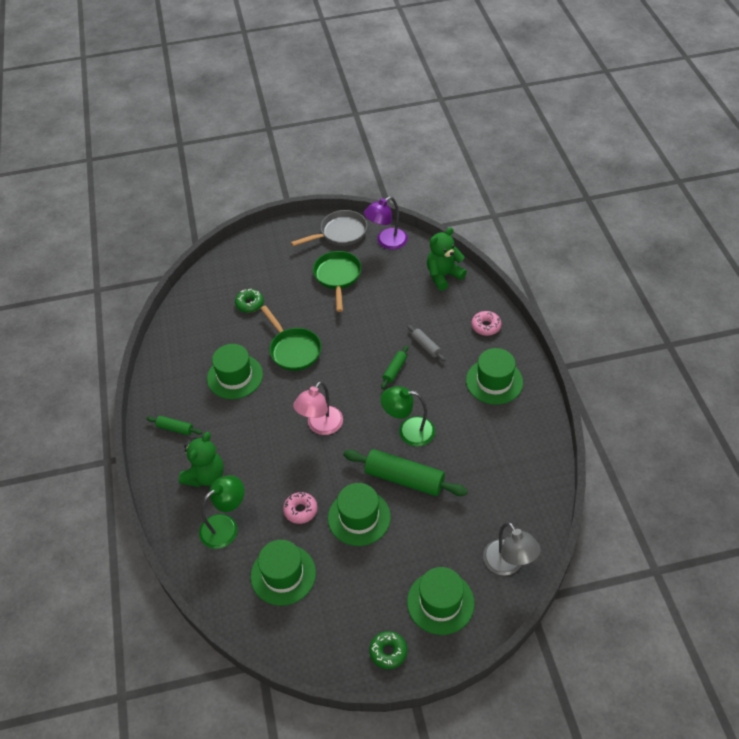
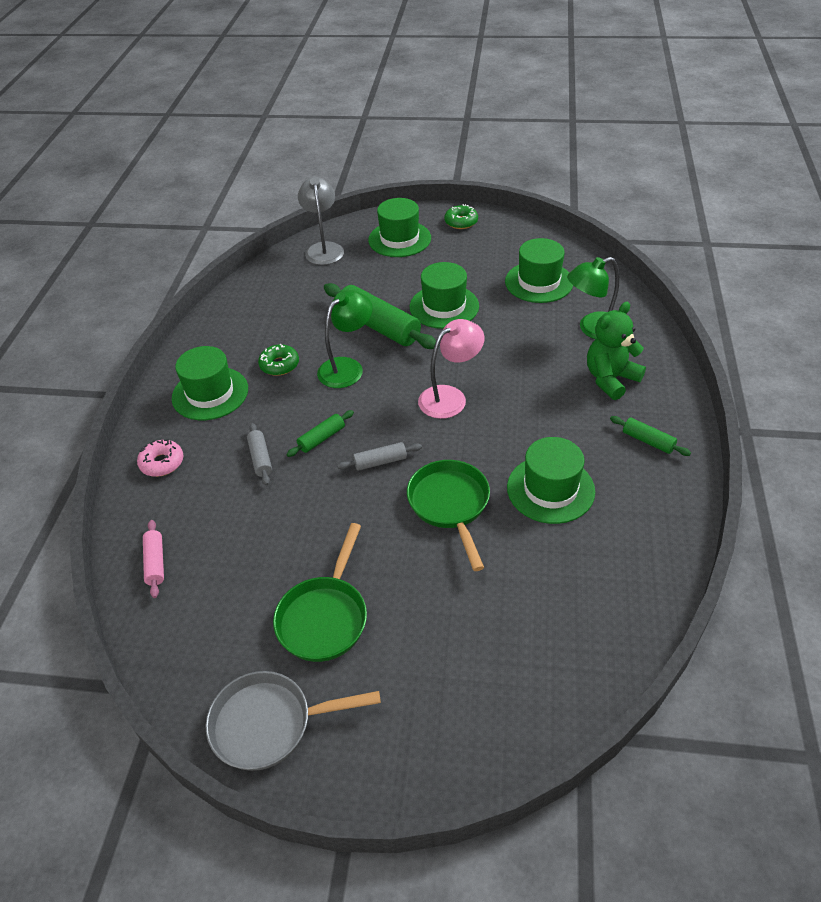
camera: 160 degrees left, 5 degrees down
(249, 304) = (498, 610): green donut -> green donut (279, 365)
(300, 510) = (504, 325): pink donut -> none
(348, 365) = (380, 462): none -> grey rolling pin
(386, 242) = (197, 668): purple lamp -> none
(408, 431) = (347, 367): green lamp -> green lamp turned 75 degrees counterclockwise
(443, 276) = (155, 562): green teddy bear -> pink rolling pin

